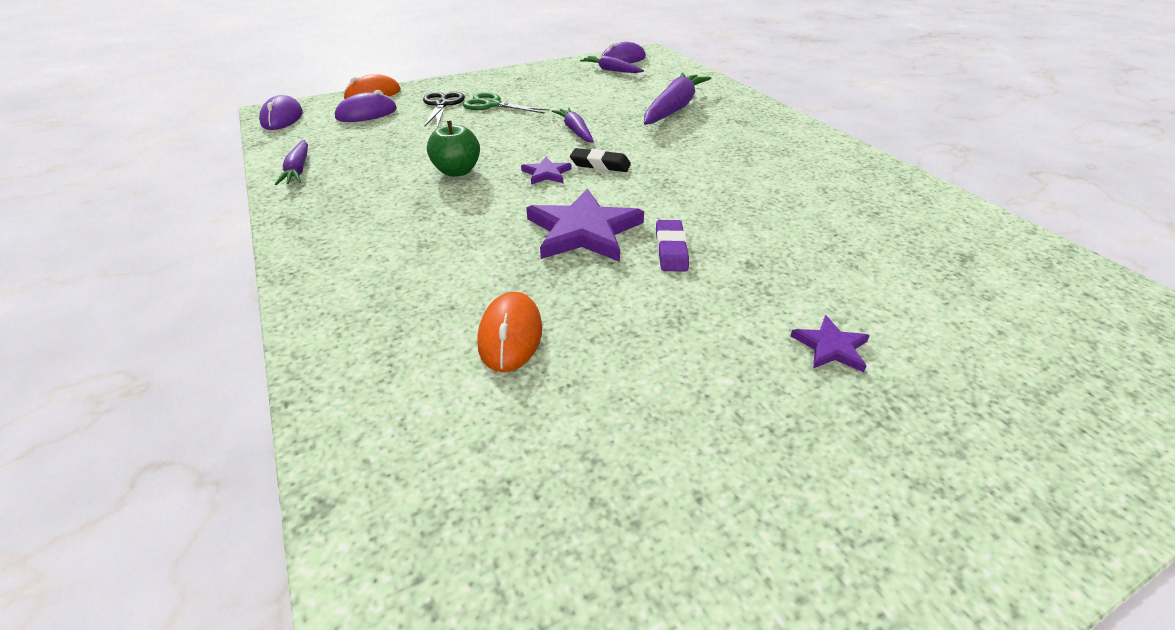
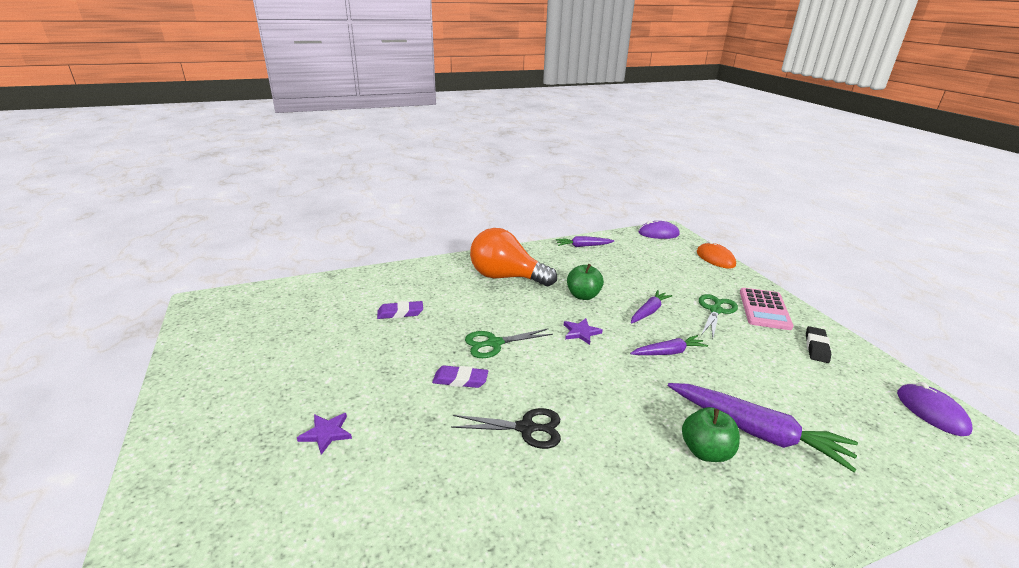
camera: 95 degrees right, 10 degrees down
(366, 113) = (675, 259): purple mouse -> none
(390, 233) = (506, 277): none -> orange light bulb
(442, 105) = (705, 287): black scissors -> black scissors (526, 428)
(489, 86) = (764, 309): none -> pink calculator
(510, 335) = (400, 313): orange mouse -> purple eraser
(584, 231) = (494, 343): purple star -> green scissors
(600, 164) = (598, 360): black eraser -> black eraser (816, 347)
(611, 70) = (872, 395): purple carrot -> purple carrot (649, 311)
(707, 127) = (705, 451): none -> green apple

